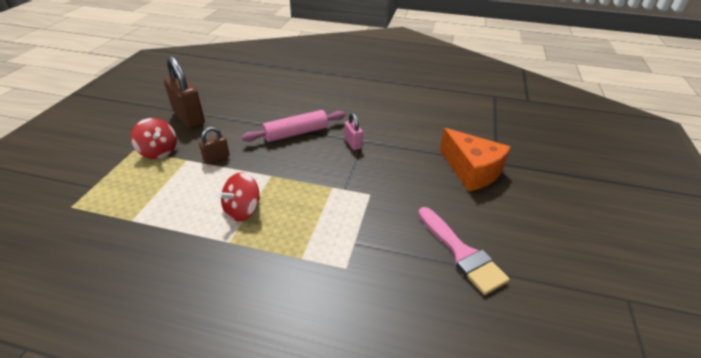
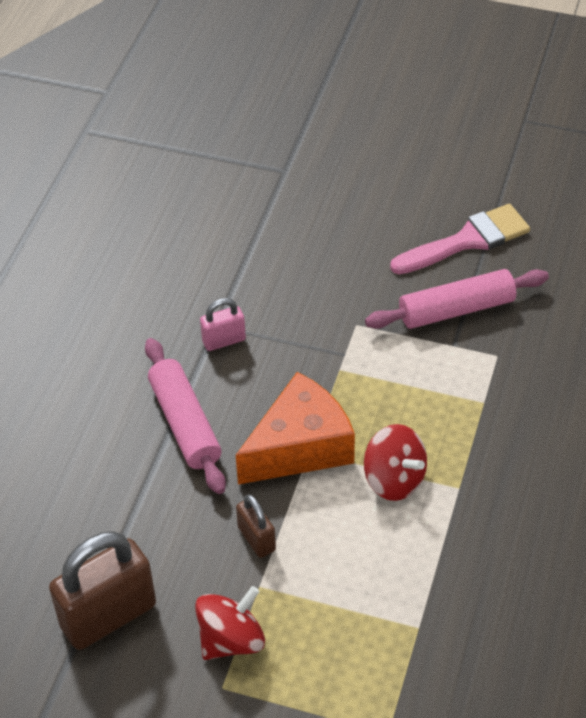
camera: 85 degrees left, 10 degrees up
(389, 244) = (456, 309): none -> pink rolling pin
(471, 170) = (304, 202): orange cheese -> orange cheese (300, 447)

